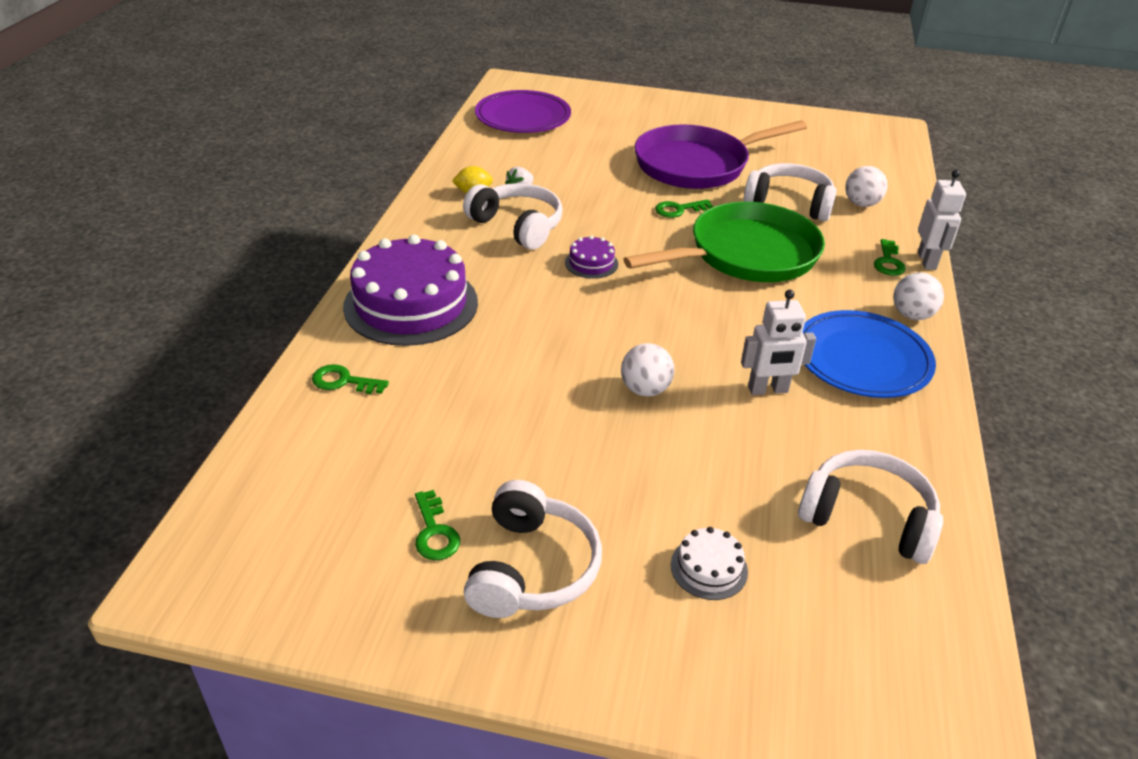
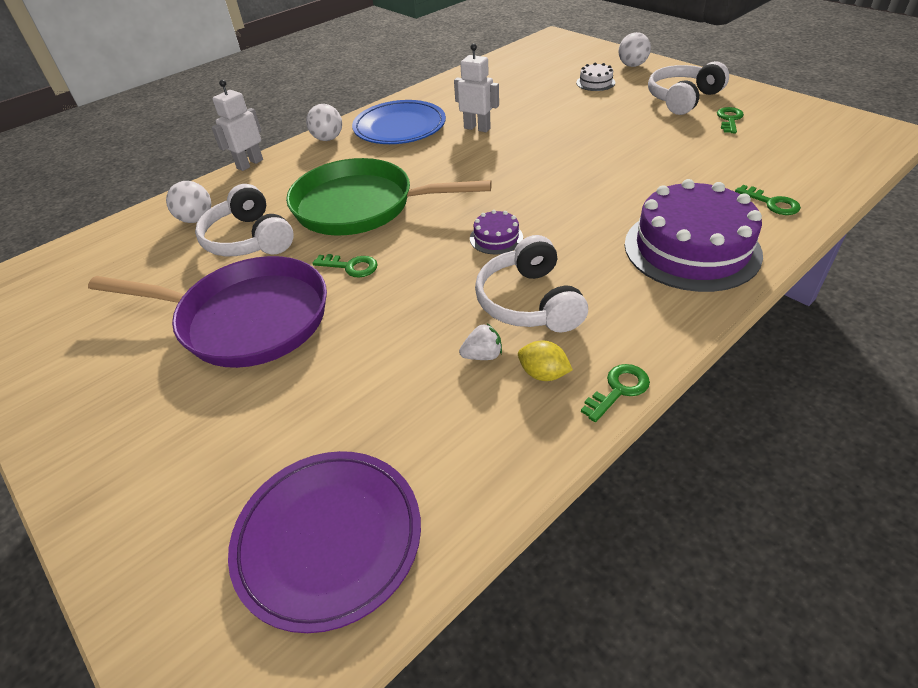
camera: 140 degrees left, 5 degrees up
(645, 390) = (551, 146): white ball -> white ball (632, 65)
(868, 517) = (501, 80): white headphones -> none
(888, 262) = (275, 171): green key -> green key (618, 390)

